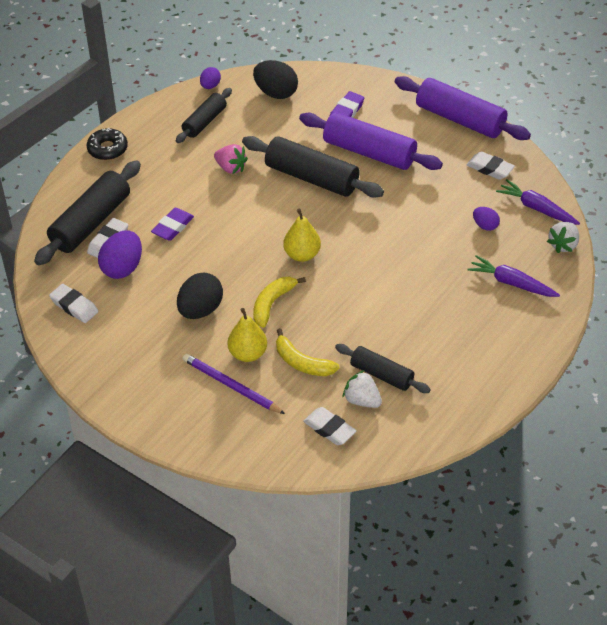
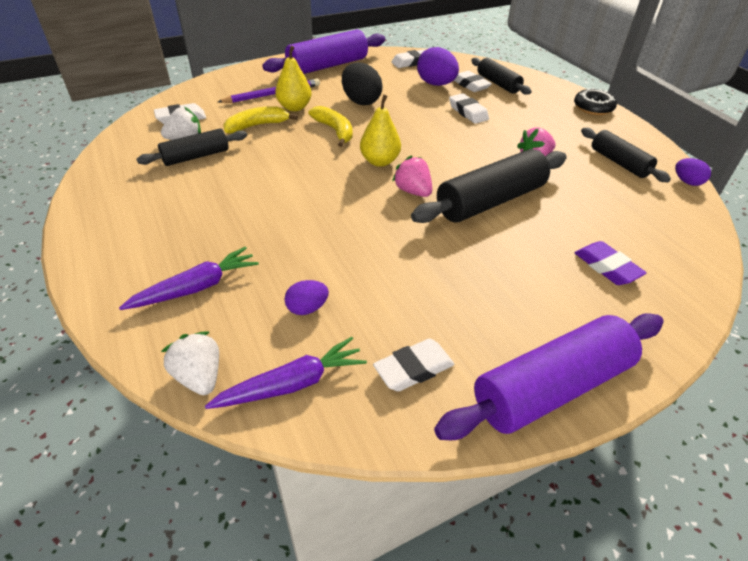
camera: 115 degrees right, 5 degrees down
(91, 222) = (498, 83): black rolling pin -> black rolling pin, size x0.60
(173, 227) = (468, 112): purple eraser -> white eraser
(276, 93) = (664, 223): black egg -> none
(330, 221) = (413, 191): none -> pink strawberry
(369, 152) = (514, 258): purple rolling pin -> purple rolling pin (327, 66)

